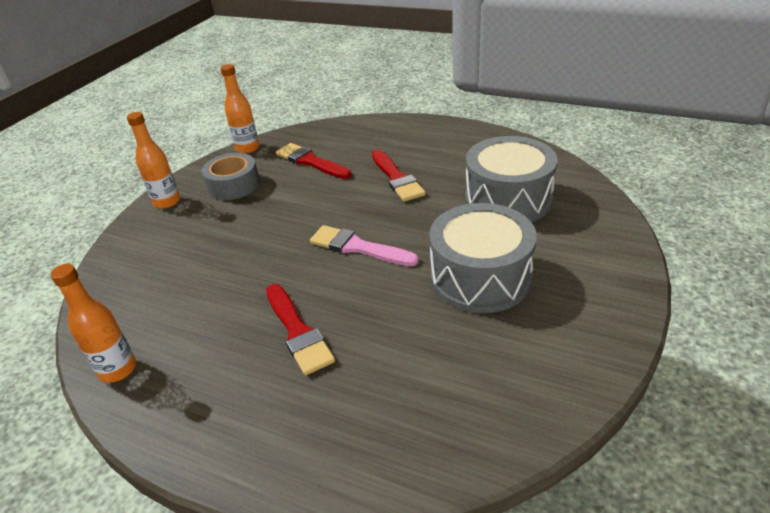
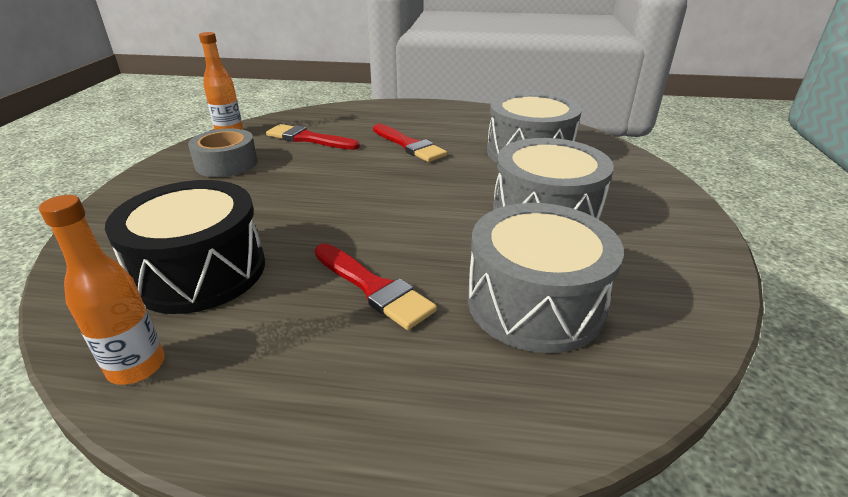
camera: 20 degrees left, 5 degrees down
(167, 202) = (146, 184): orange bottle -> none
(180, 295) = (200, 271): none -> black drum
(358, 247) = (401, 203): pink brush -> none
(418, 368) = (535, 303): none -> grey drum

